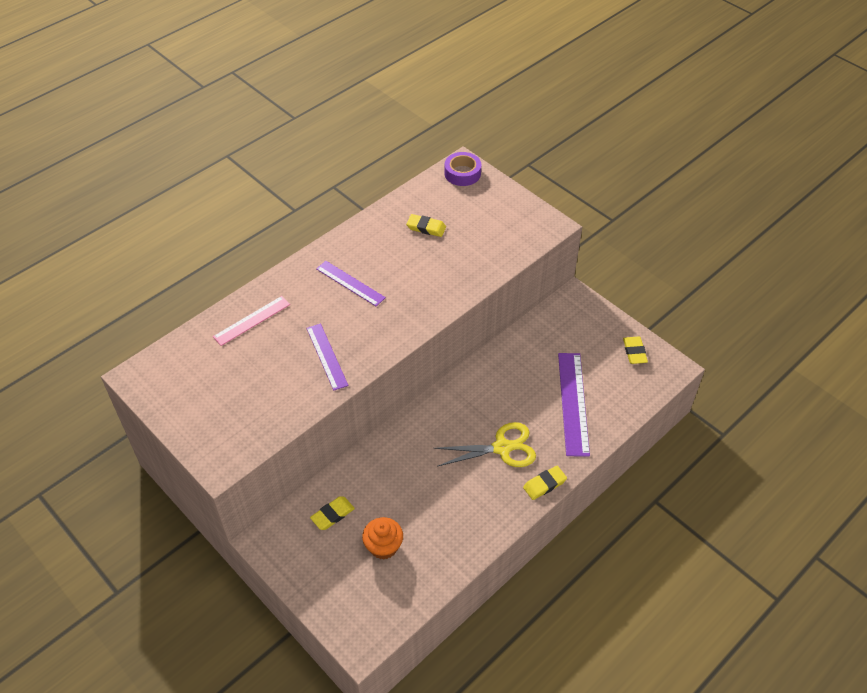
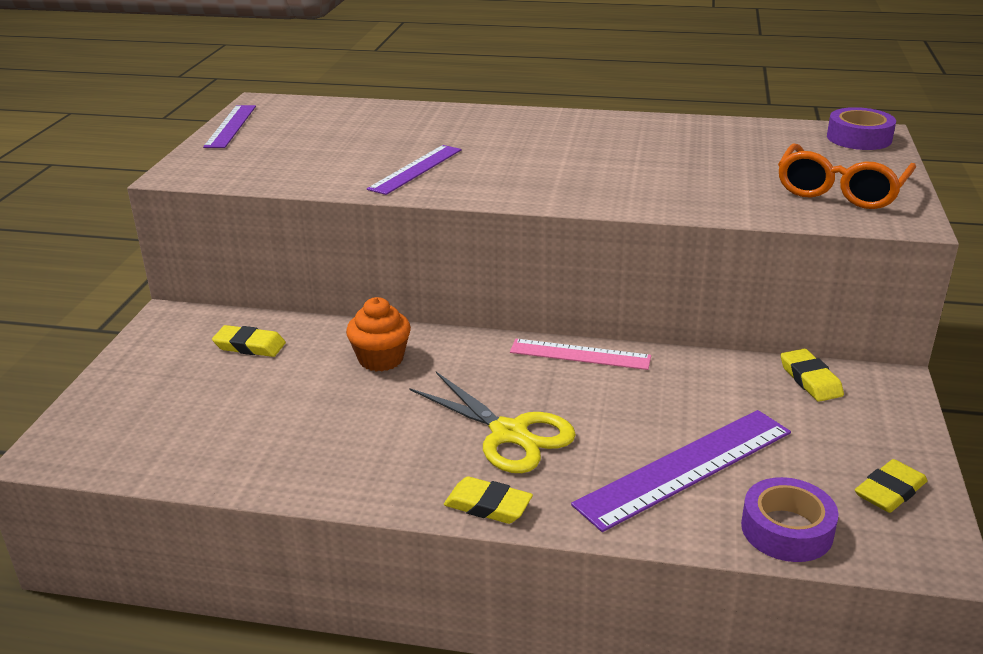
camera: 55 degrees right, 20 degrees down
(252, 320) = (412, 120): pink ruler -> pink ruler (580, 354)
(350, 283) = (551, 143): purple ruler -> purple ruler (231, 126)
(383, 546) = (231, 403): orange cupcake -> orange cupcake (381, 359)
(426, 227) = (722, 150): yellow eraser -> yellow eraser (810, 379)
(507, 222) = (841, 190): none -> orange glasses
(630, 398) = (786, 529): none -> purple tape

